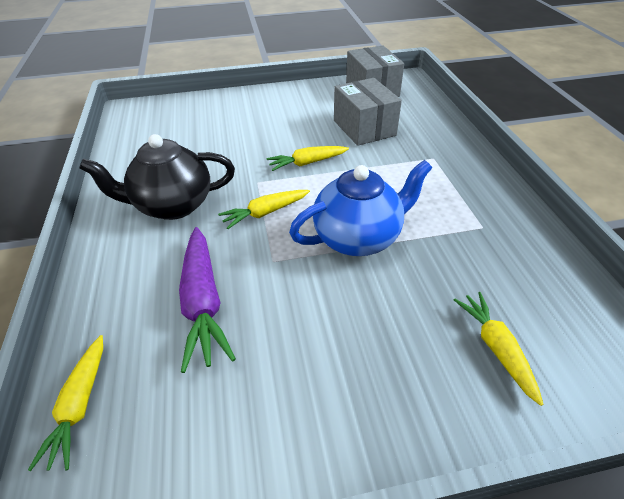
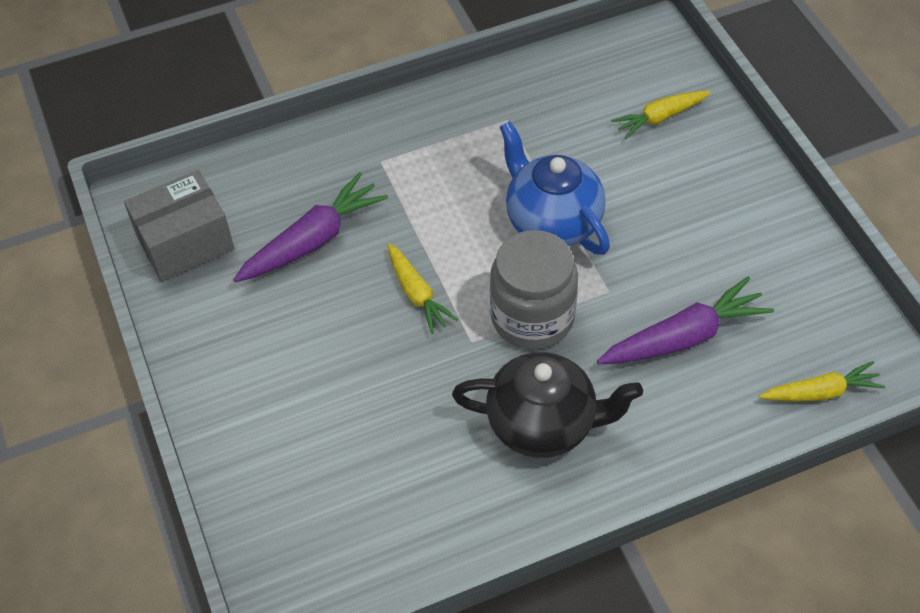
camera: 100 degrees left, 10 degrees up
(173, 205) = (543, 424): black teapot -> black teapot turned 60 degrees counterclockwise
(265, 213) = (532, 317): yellow carrot -> grey jar
(364, 128) = (313, 240): grey box -> purple carrot

